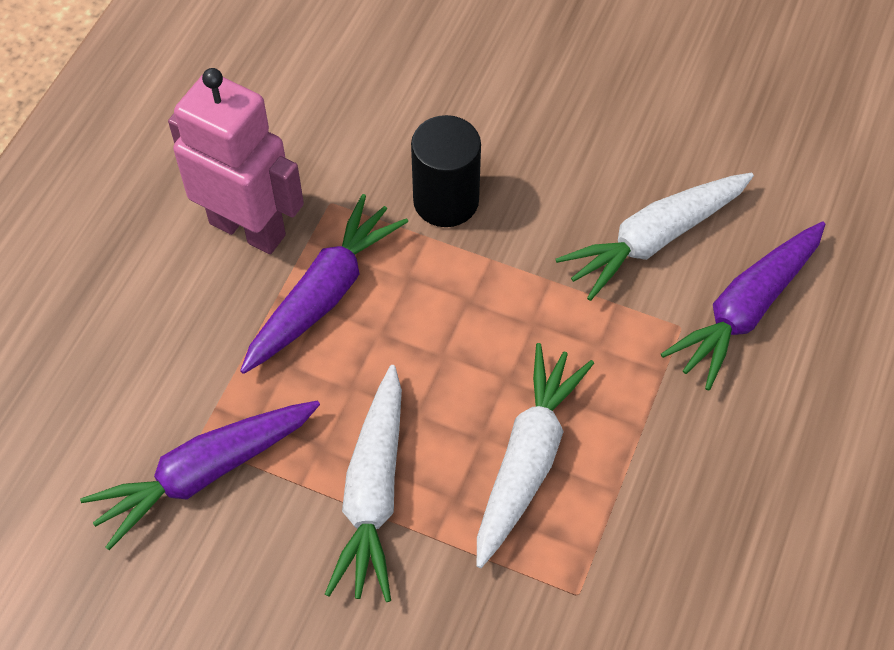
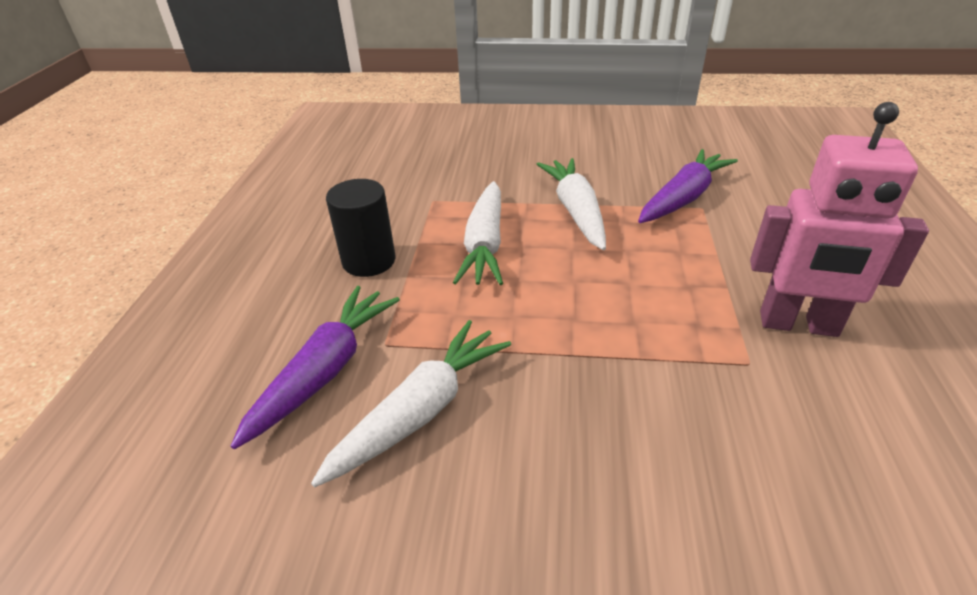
camera: 165 degrees right, 20 degrees down
(323, 295) = (693, 296): purple carrot -> none
(446, 201) = (644, 393): black cylinder -> black cylinder (369, 261)

